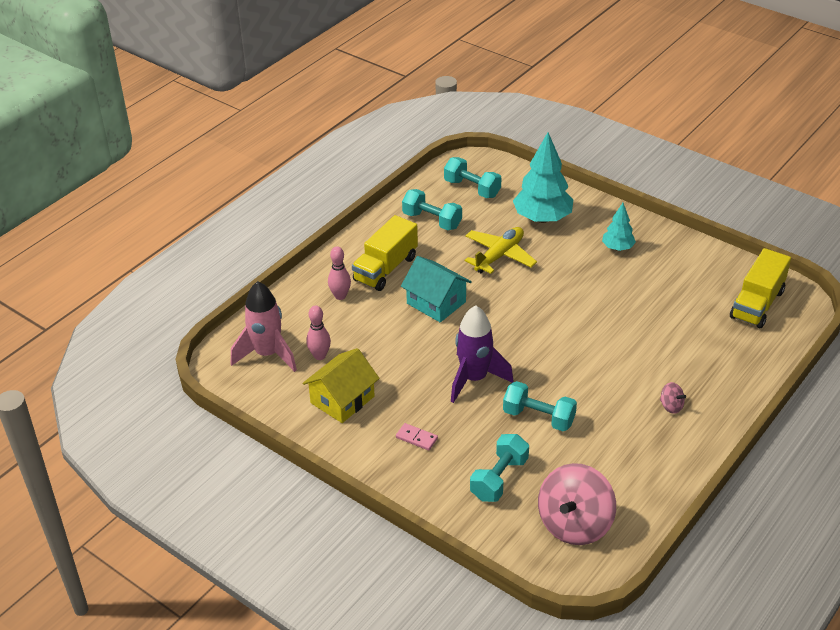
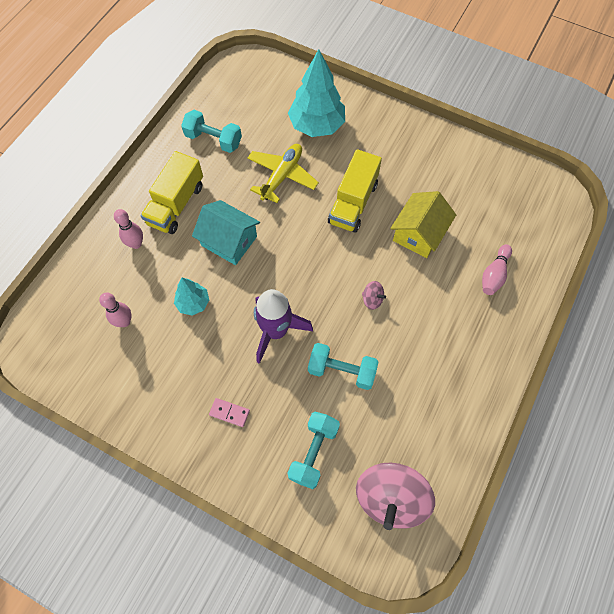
camera: 10 degrees left, 25 degrees up
(267, 354) = (73, 326): pink rocket -> none
(342, 400) = (152, 374): yellow house -> yellow house (419, 234)
(472, 188) = (247, 96): turquoise dumbbell -> none
(617, 248) = (390, 153): turquoise tree -> turquoise tree (193, 303)
(671, 406) = (461, 340): pink spinning top -> pink spinning top (372, 299)
(715, 357) = (494, 275): none -> pink bowling pin
(757, 304) = (524, 206): yellow truck -> yellow truck (353, 203)

